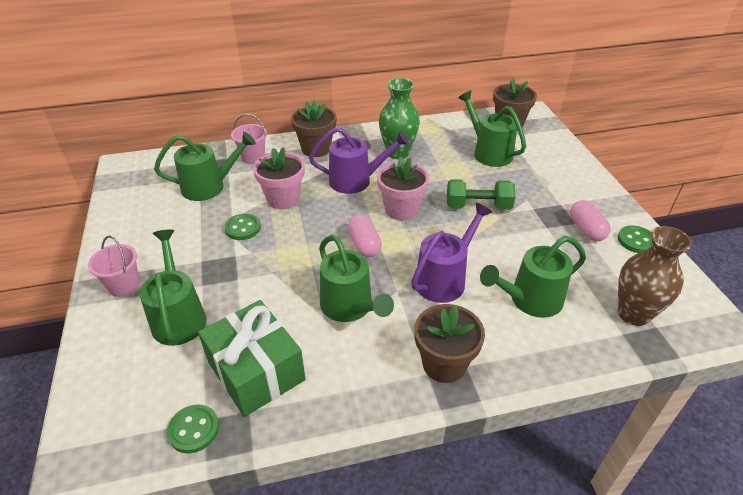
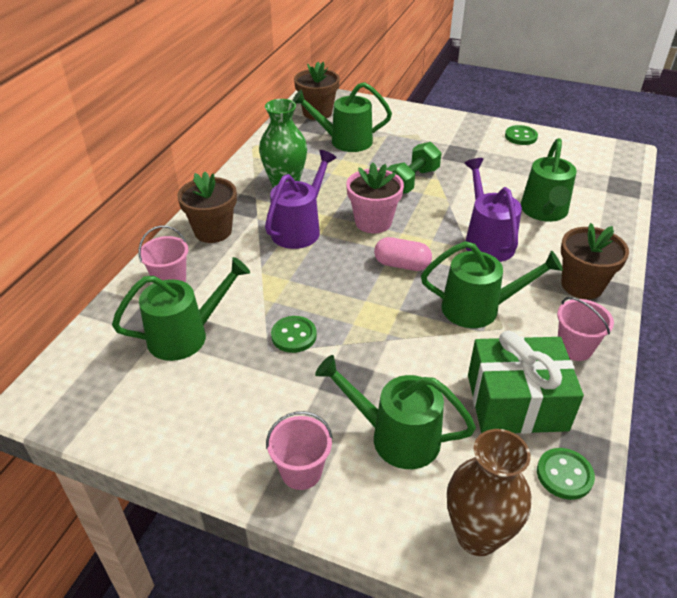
camera: 55 degrees left, 0 degrees up
(209, 186) = (186, 335): green watering can -> green watering can turned 45 degrees clockwise
(283, 199) = (275, 288): pink flower pot -> none
(351, 387) = (574, 348): none -> pink bucket
(586, 230) = (490, 149): pink capsule -> none
(633, 314) = (591, 177): brown vase -> brown vase (477, 535)

